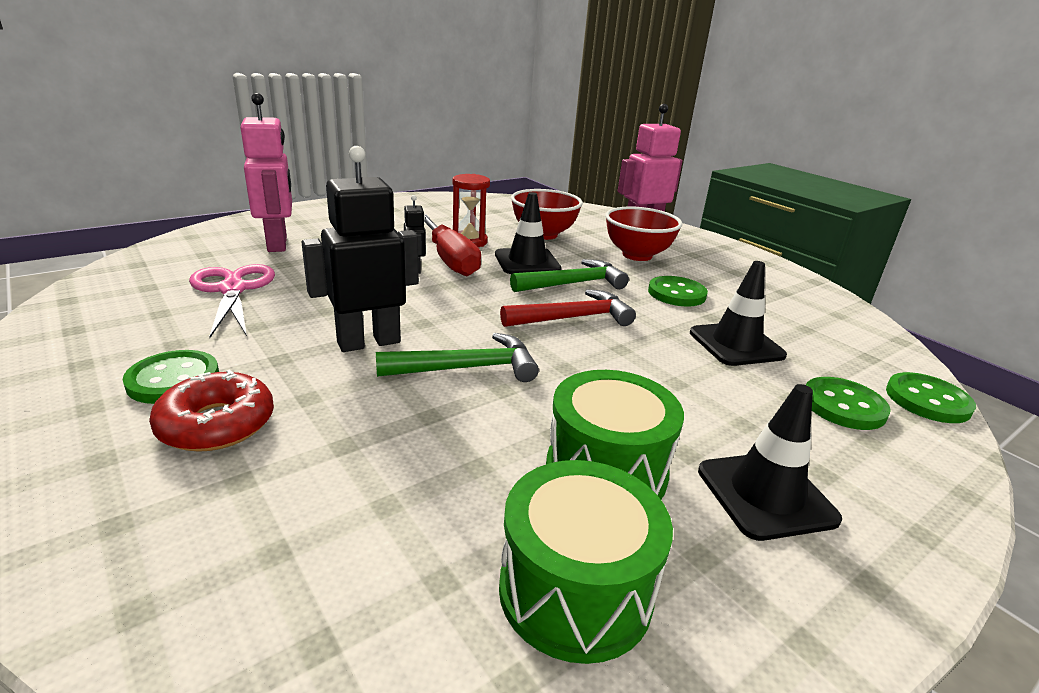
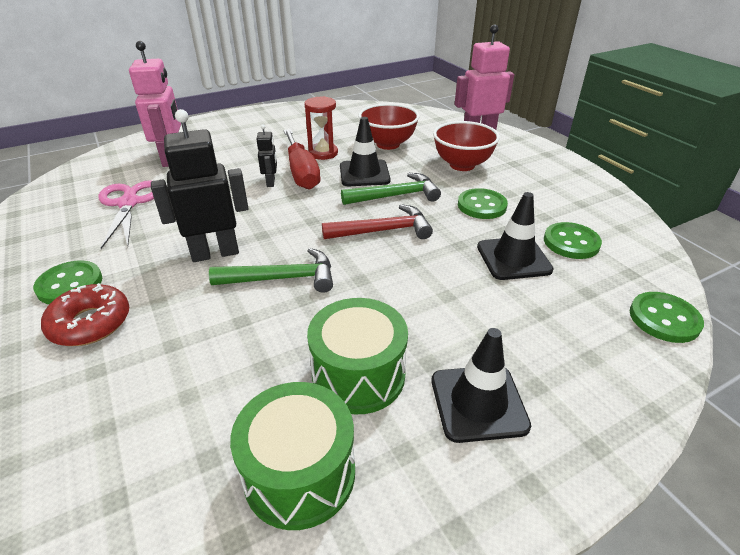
camera: 10 degrees right, 10 degrees up
(843, 406) = (583, 322): green button -> green button (571, 242)

